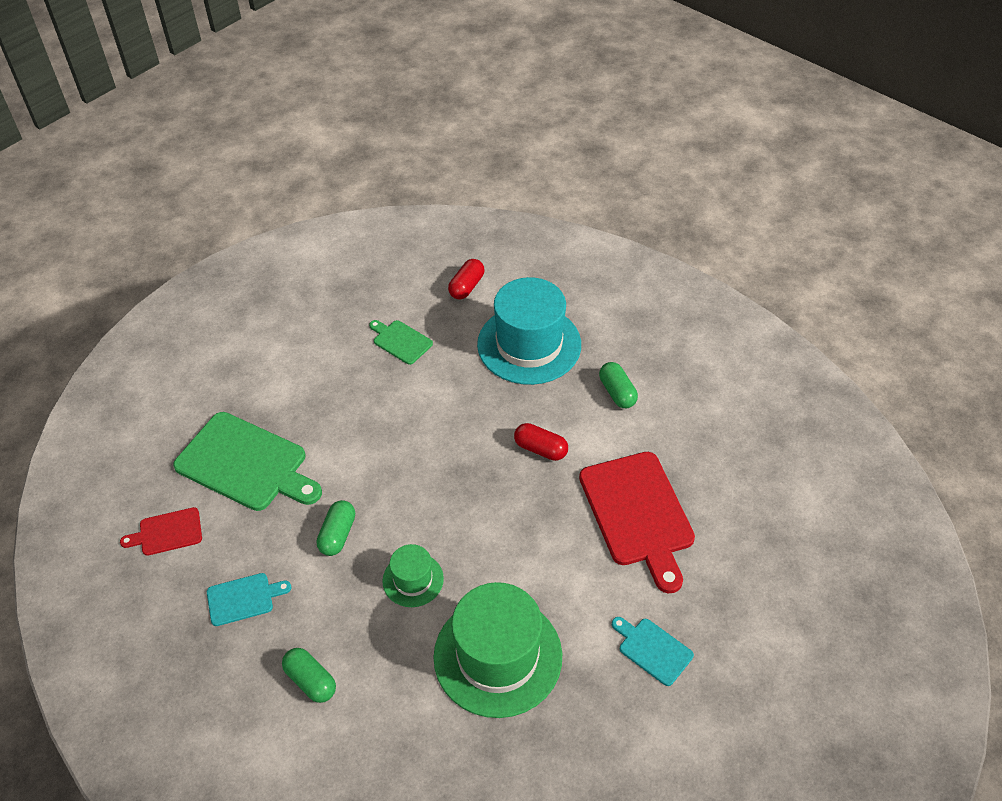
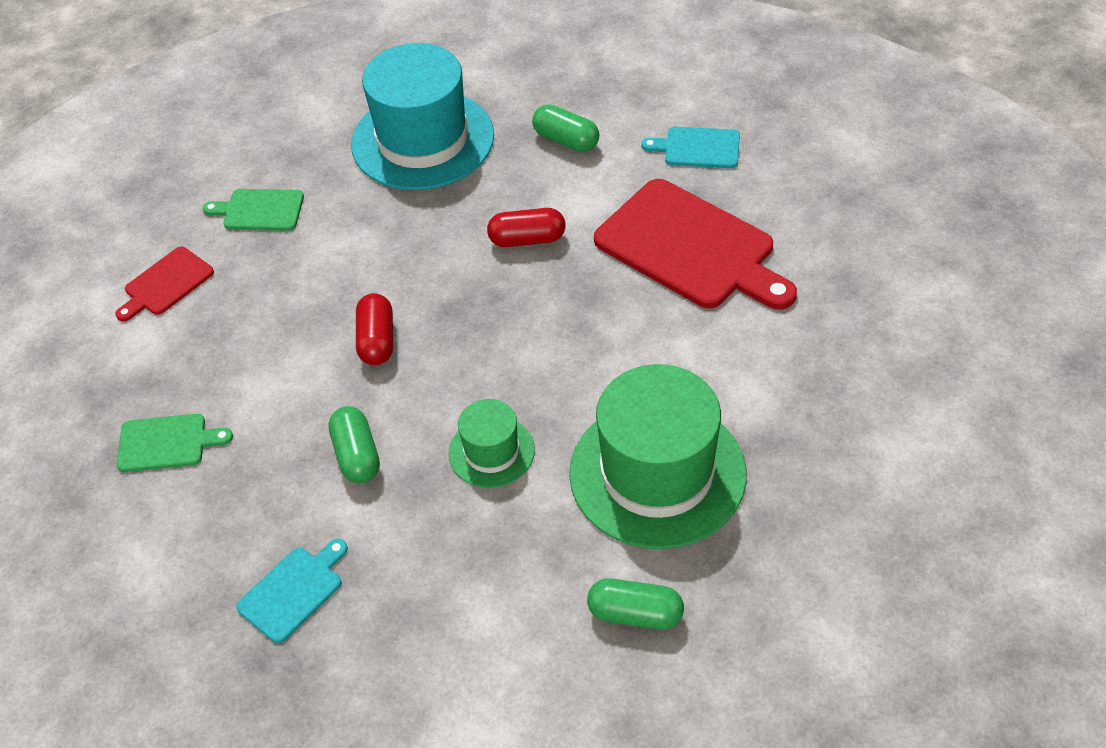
camera: 30 degrees left, 0 degrees up
(167, 532) = (123, 576): red cutting board -> red cutting board (166, 284)
(245, 464) = (167, 443): green cutting board -> green cutting board, size x0.50
(310, 681) = (458, 629): green capsule -> green capsule (635, 614)
(466, 287) = (294, 115): red capsule -> red capsule (377, 340)
(653, 649) = (818, 370): turquoise cutting board -> turquoise cutting board (698, 148)

